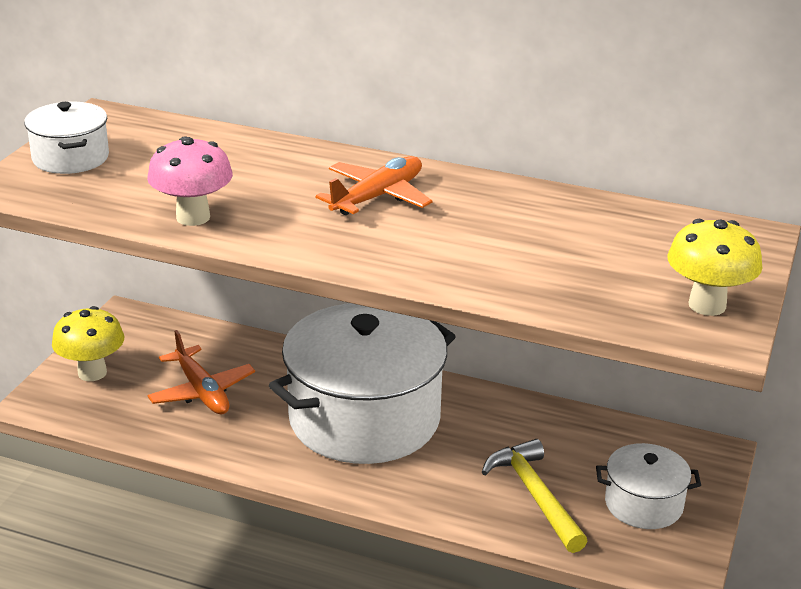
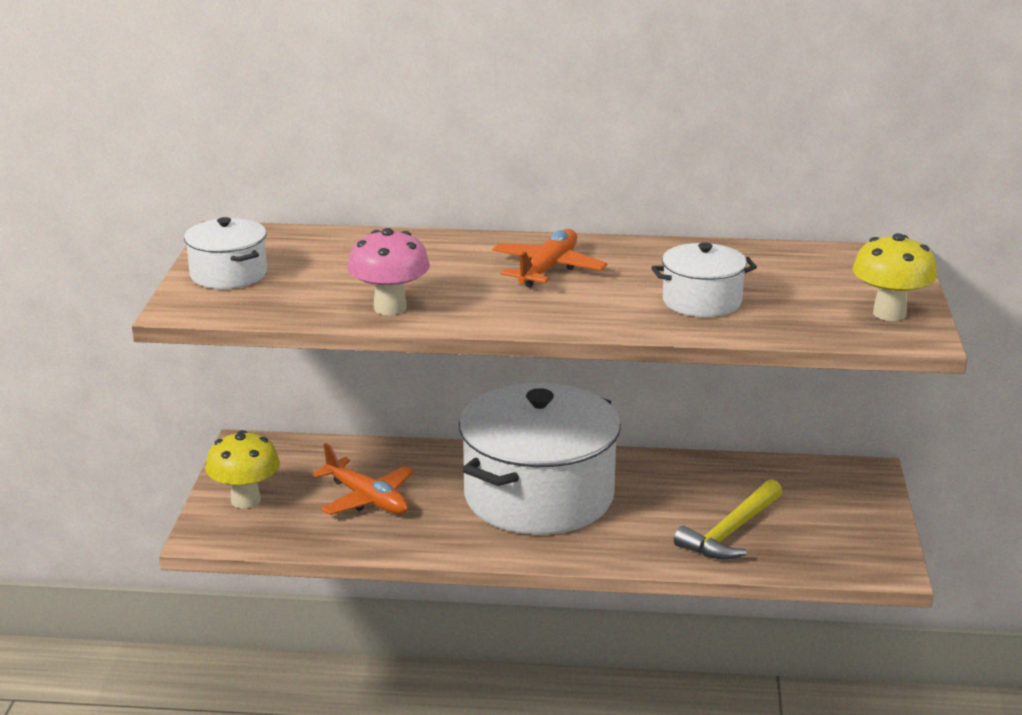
camera: 15 degrees left, 5 degrees down
(535, 495) = (730, 532): yellow hammer -> yellow hammer turned 105 degrees counterclockwise
(643, 504) = (829, 523): white pot -> white pot (702, 301)

